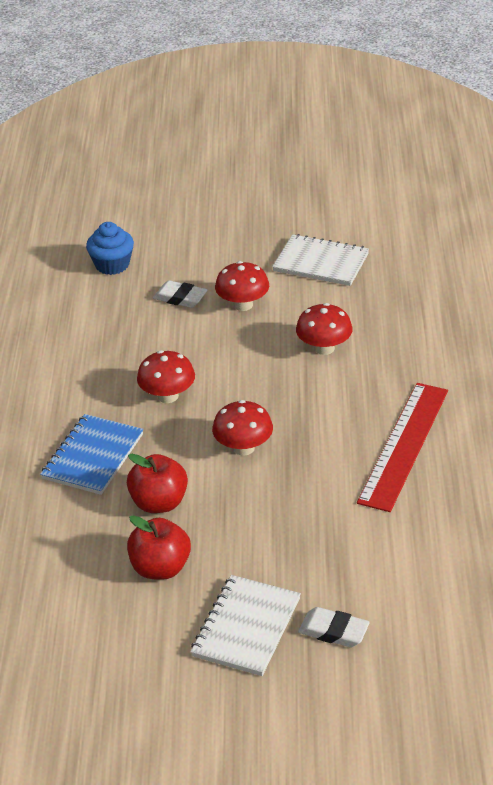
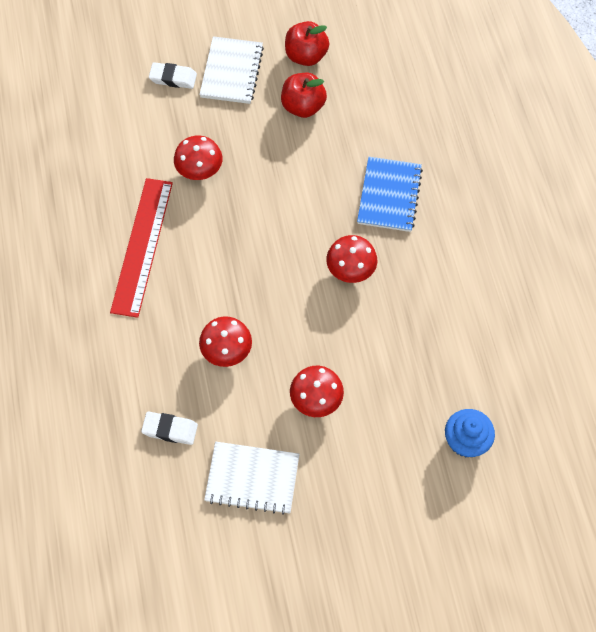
camera: 165 degrees right, 25 degrees up
(159, 503) = (322, 160): red apple -> red apple (306, 56)
(180, 298) = (380, 399): white eraser -> white eraser (170, 429)
(243, 447) = (271, 223): red mushroom -> red mushroom (199, 170)

